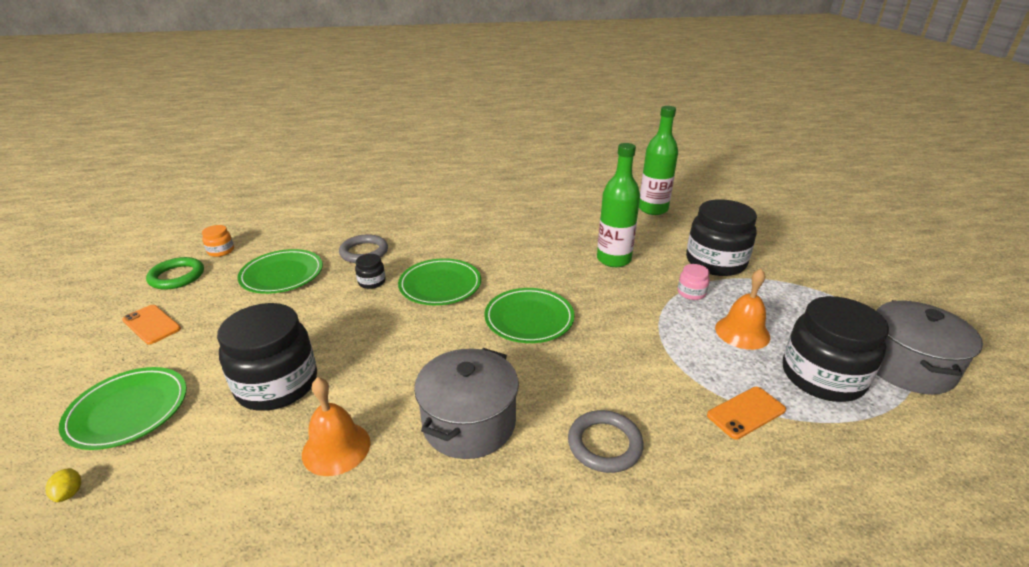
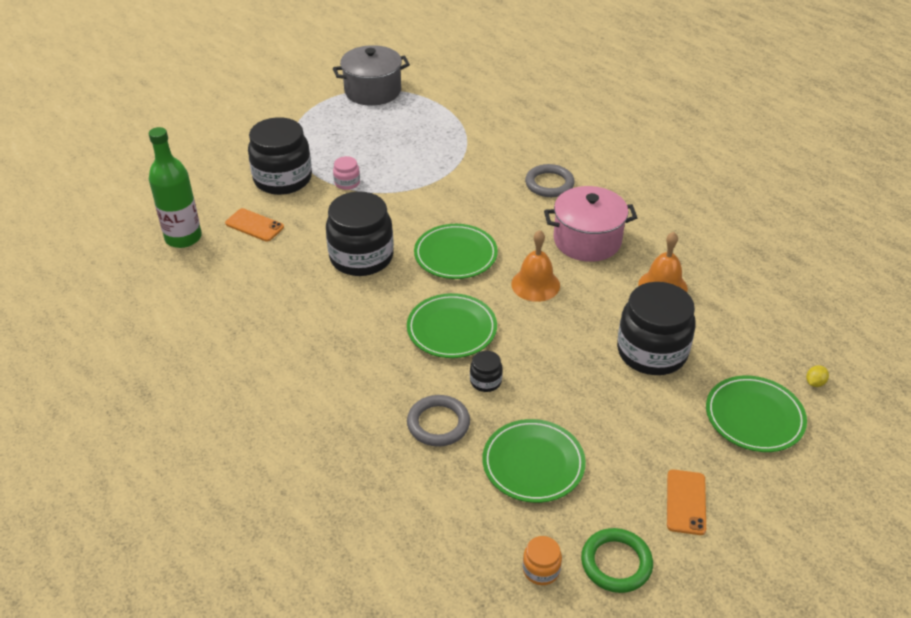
camera: 120 degrees left, 10 degrees up
(469, 423) = (587, 240): grey pot -> pink pot
(613, 259) = (320, 236): green bottle -> none
(742, 332) = (385, 152): orange bell -> orange bell (535, 284)
(746, 412) = (473, 141): orange phone -> orange phone (254, 225)
(822, 377) = (411, 118): black jar -> black jar (361, 257)

